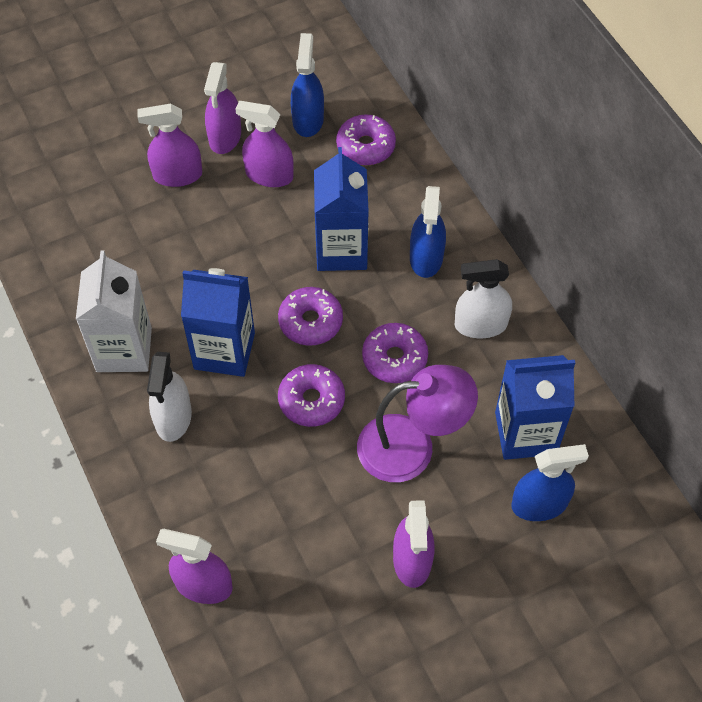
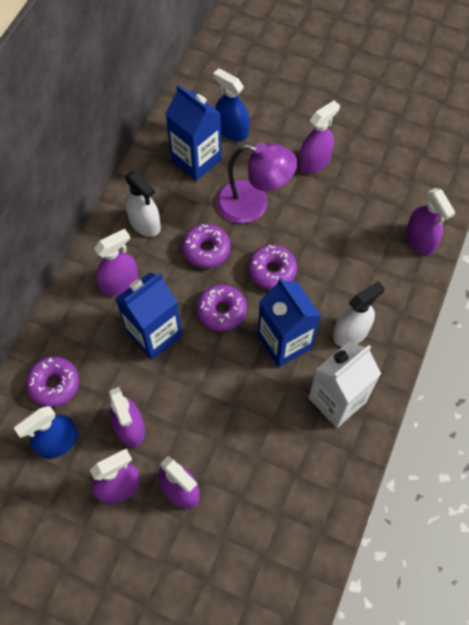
camera: 130 degrees left, 5 degrees up
(412, 446) = (253, 204): purple lamp -> purple lamp turned 150 degrees clockwise
(426, 257) = (119, 283): blue spray bottle -> purple spray bottle

